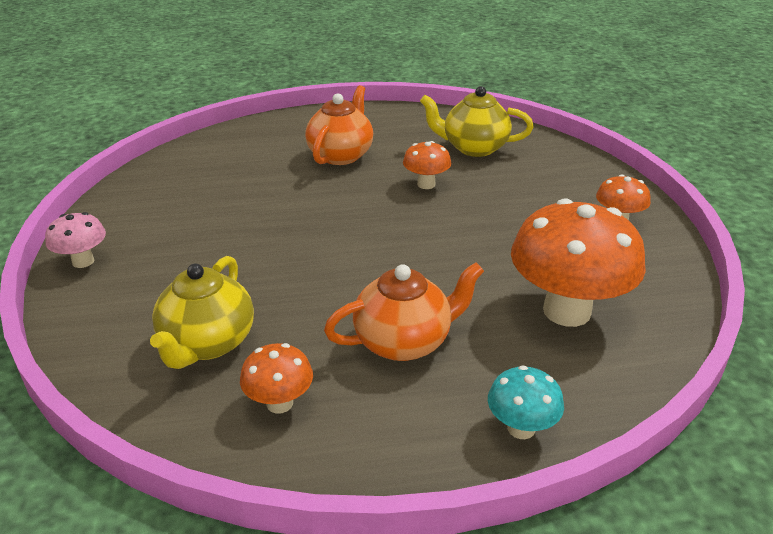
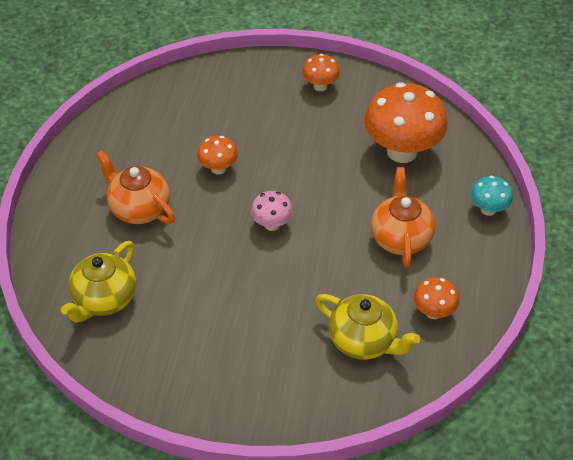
camera: 70 degrees left, 15 degrees up
(83, 261) = (226, 412): pink mushroom -> pink mushroom (272, 224)
(474, 148) = (176, 120): yellow teapot -> yellow teapot (104, 299)

